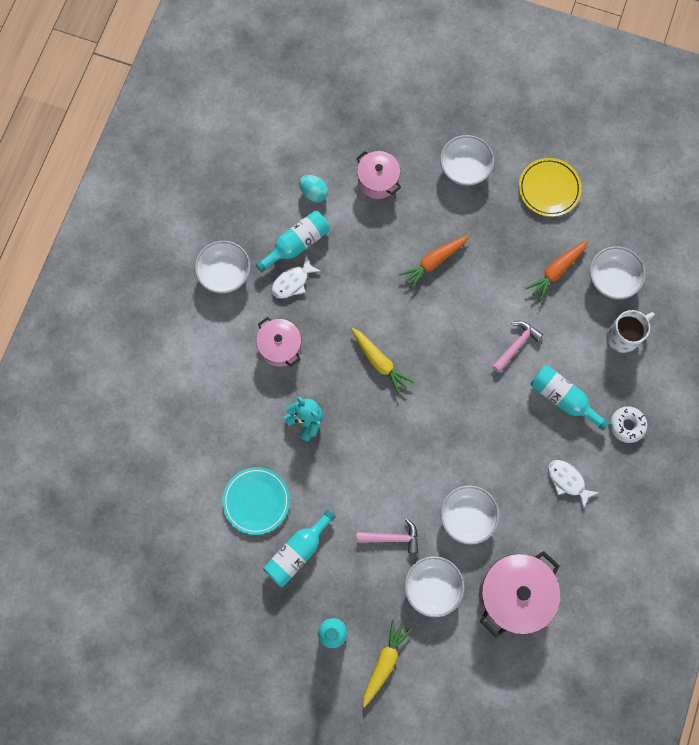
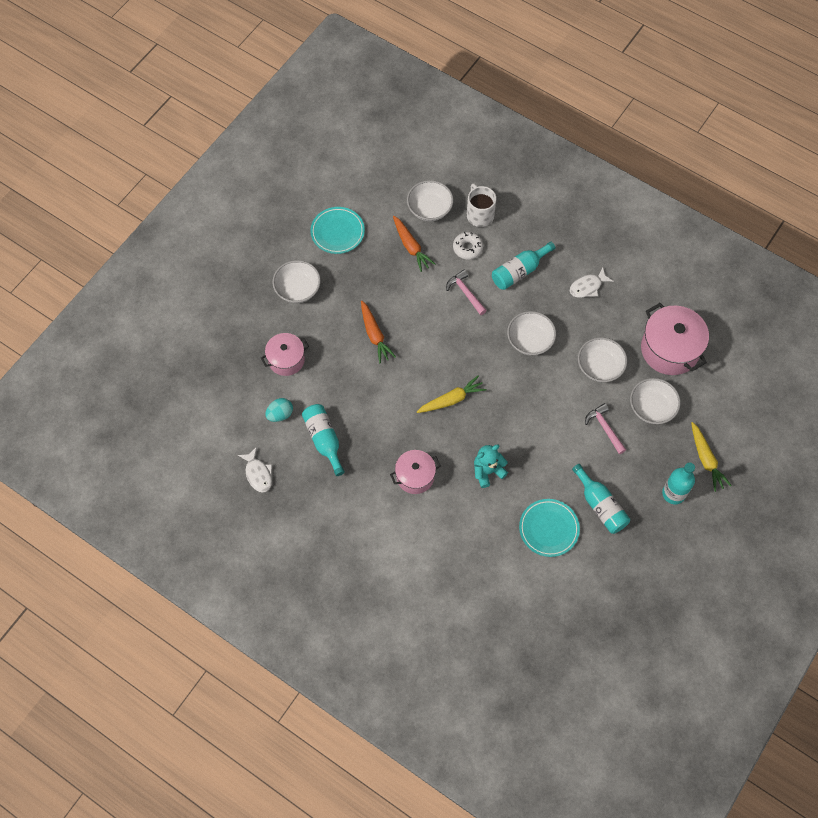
camera: 75 degrees left, 10 degrees down
(224, 273) = (332, 507): white bowl -> white bowl (530, 340)
(292, 282) = (358, 452): white fish -> white fish (258, 474)
(384, 662) = (706, 459): yellow carrot -> yellow carrot turned 150 degrees counterclockwise
(392, 538) = (605, 428): pink hammer -> pink hammer turned 45 degrees counterclockwise
(549, 189) = (337, 232): yellow plate -> turquoise plate
(627, 425) = (553, 233): white donut -> white donut (467, 248)

